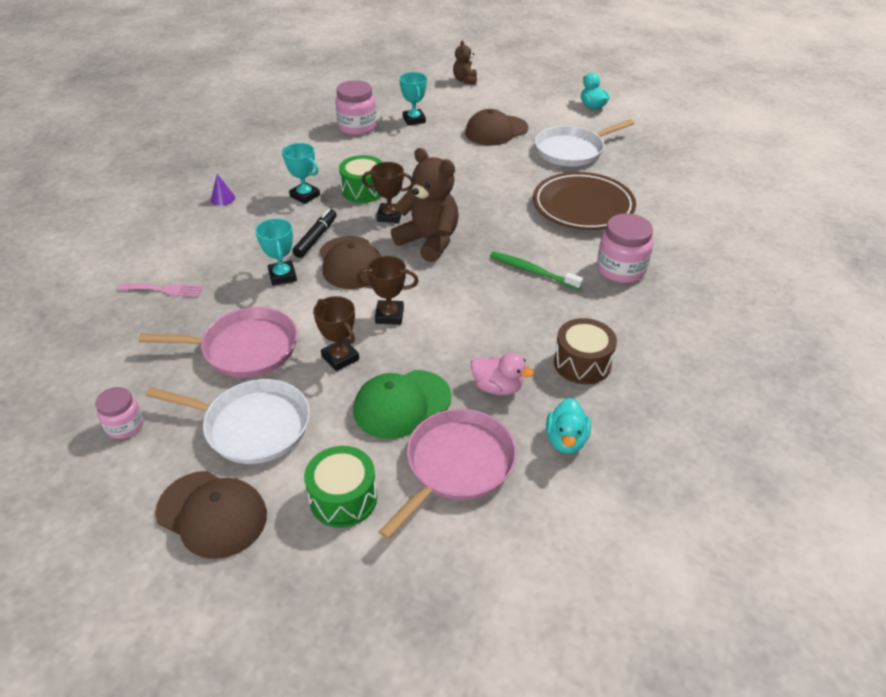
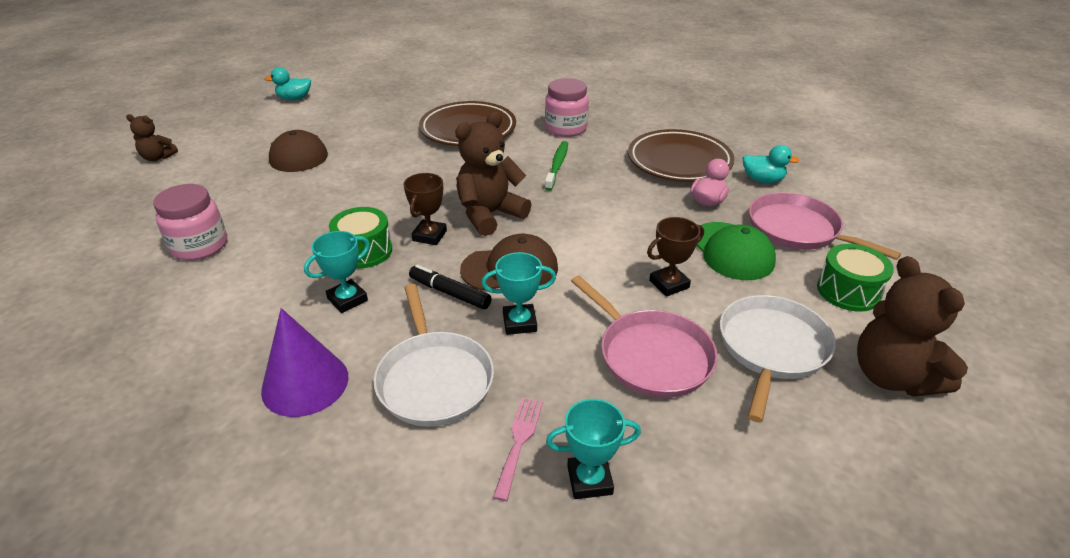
camera: 80 degrees left, 5 degrees down
(125, 425) = (787, 462): pink jar -> none
(212, 514) = (892, 376): brown cap -> brown teddy bear
(223, 198) = (305, 383): purple cone -> purple cone, size x2.22
(245, 348) = (650, 355): pink pan -> pink pan turned 135 degrees clockwise
(389, 315) = (607, 249): brown trophy -> none
(414, 120) = (222, 201): turquoise trophy -> turquoise trophy (589, 480)
(532, 271) = (557, 166): green toothbrush -> green toothbrush turned 150 degrees clockwise
(572, 150) = (370, 120): white pan -> white pan (434, 379)
(582, 363) = (679, 161): brown drum -> brown plate

